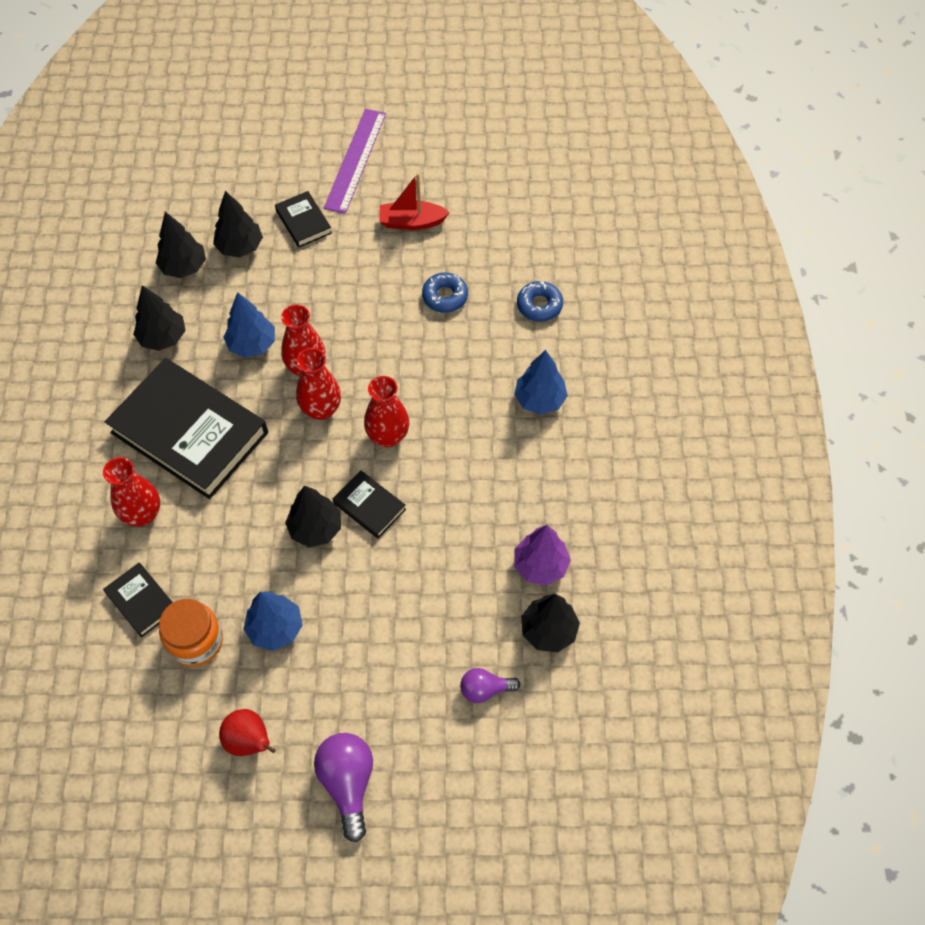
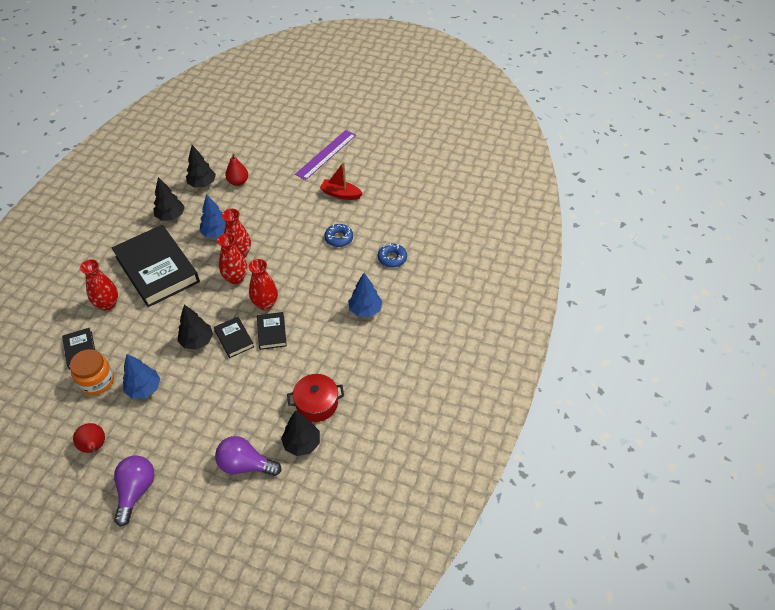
camera: 20 degrees right, 10 degrees down
(240, 247) = (238, 182): black tree -> red pear
(303, 222) = (280, 178): black book -> black book (272, 332)
(485, 689) = (245, 465): purple light bulb -> purple light bulb, size x1.64
(540, 565) = (317, 404): purple tree -> red pot

